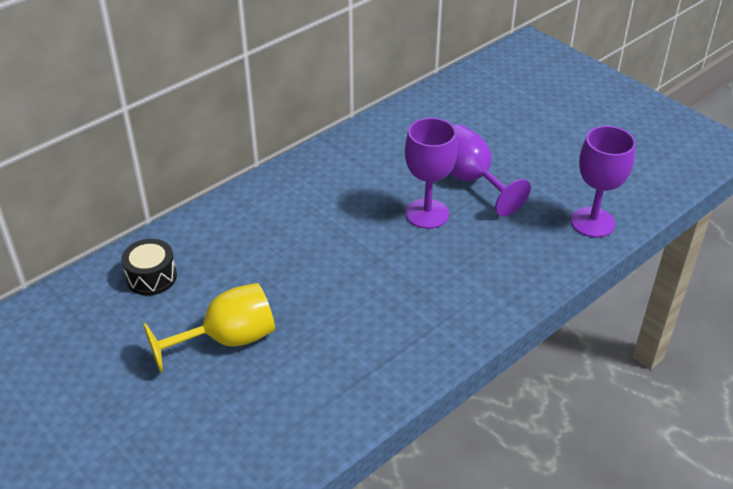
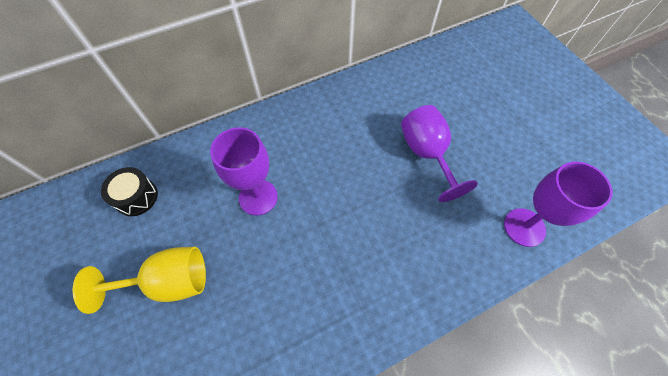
camera: 15 degrees right, 20 degrees up
(427, 214) = (379, 182): purple goblet -> purple goblet (258, 197)

